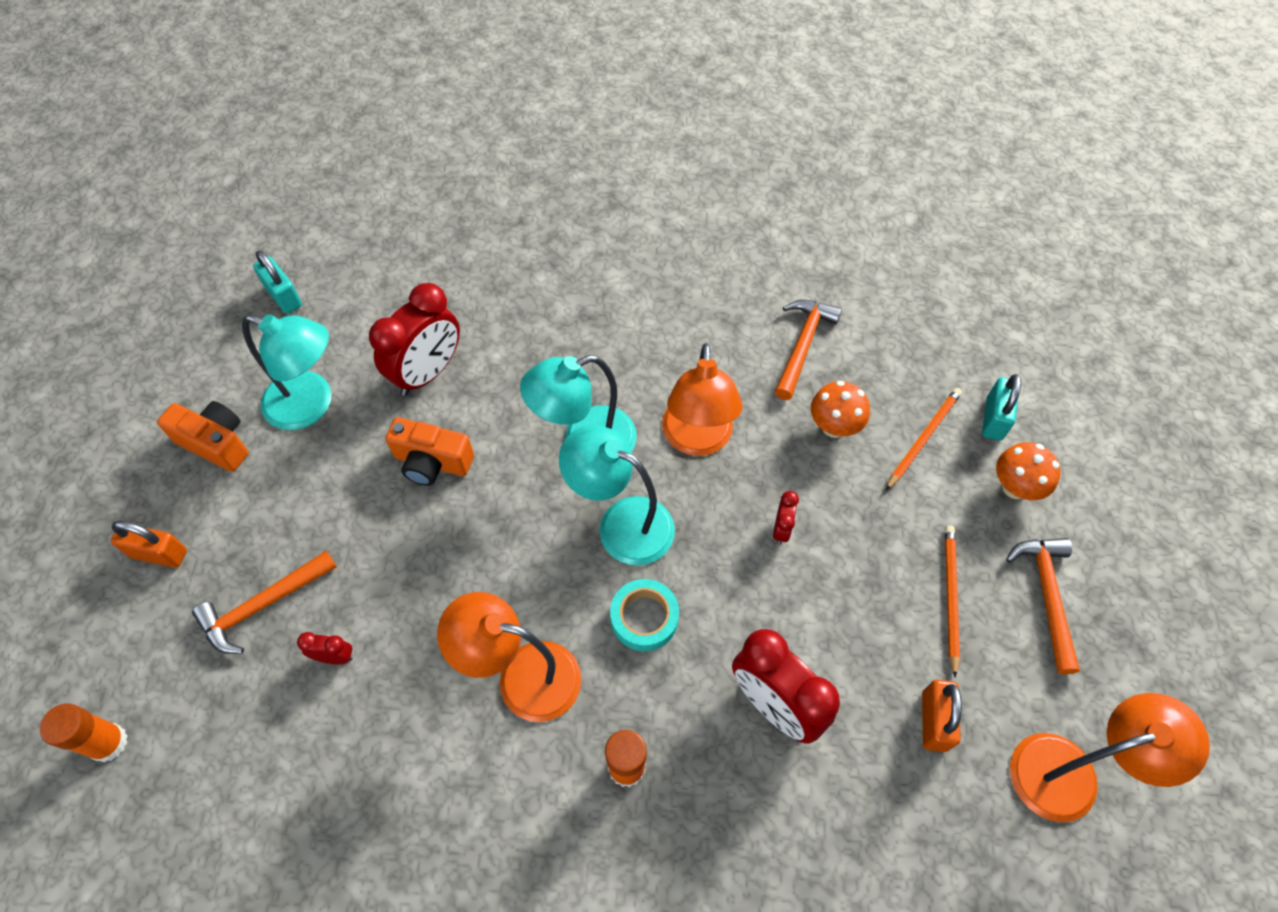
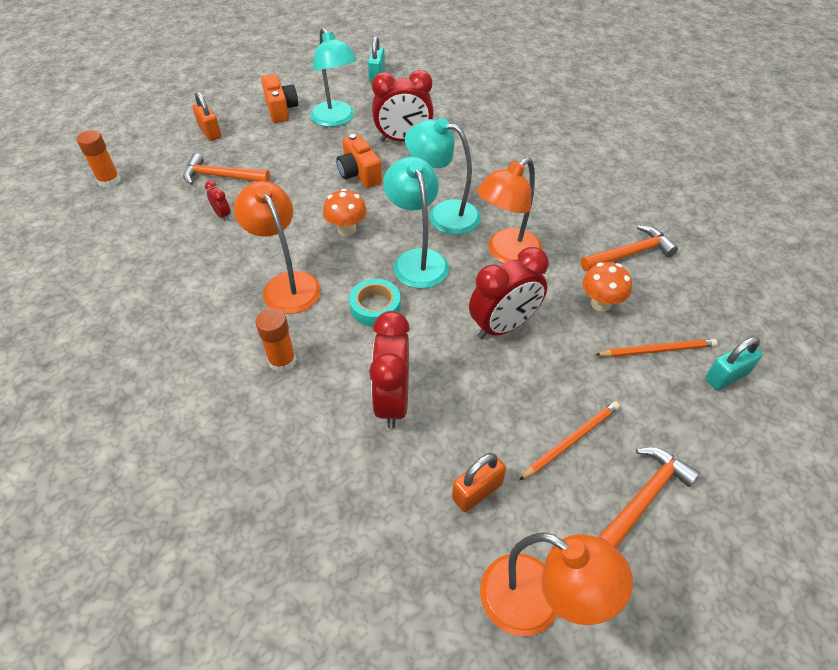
camera: 45 degrees right, 10 degrees down
(781, 529) = (503, 326): red clock -> red clock, size x2.23
(1015, 487) = (696, 422): orange mushroom -> orange mushroom (347, 229)

